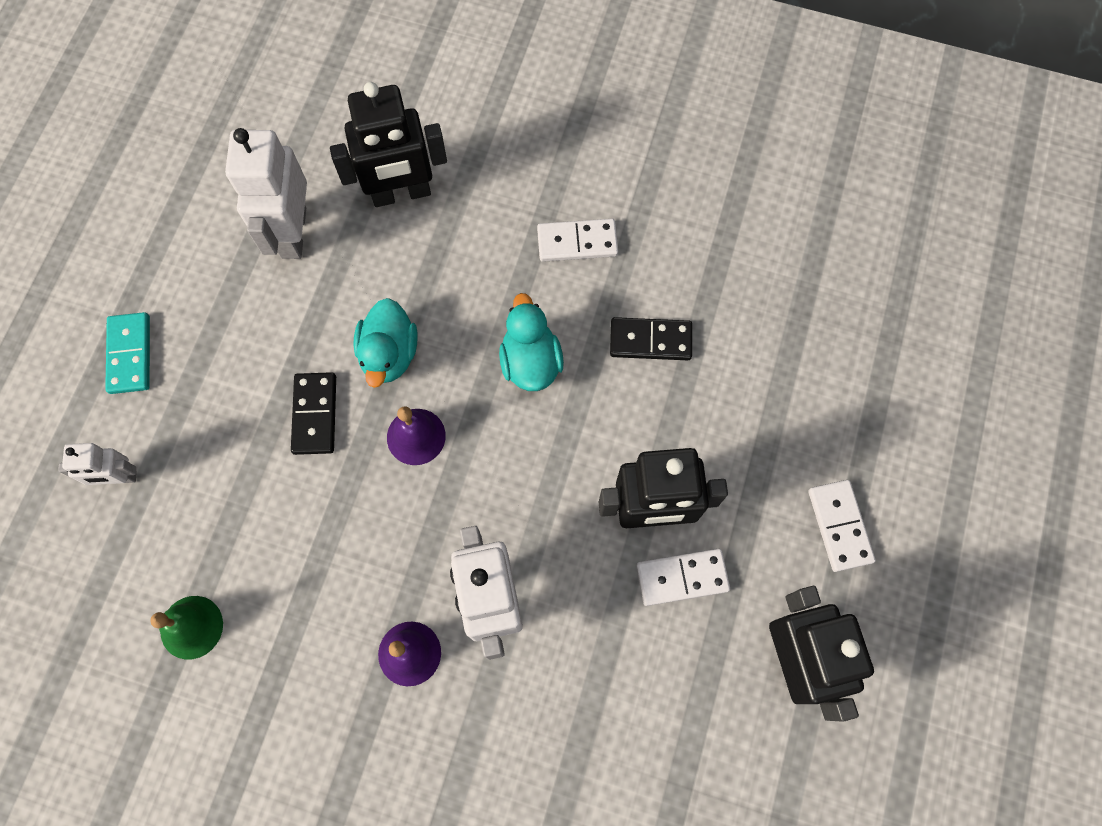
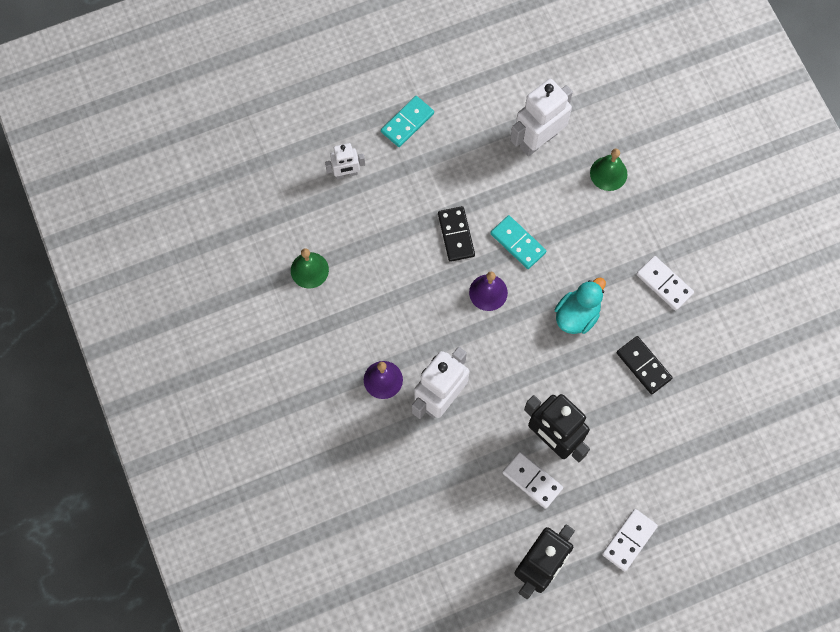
camera: 50 degrees right, 0 degrees up
(119, 478) = (346, 174): white robot -> white robot turned 60 degrees counterclockwise
(314, 414) = (456, 235): black domino -> black domino turned 60 degrees counterclockwise
(389, 354) = (518, 243): turquoise duck -> turquoise domino
(401, 194) = (608, 173): black robot -> green bell

